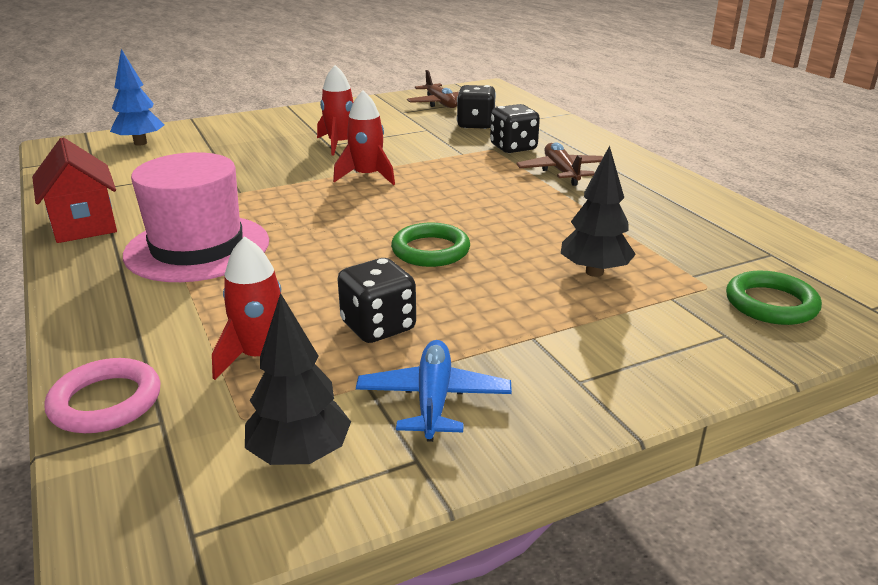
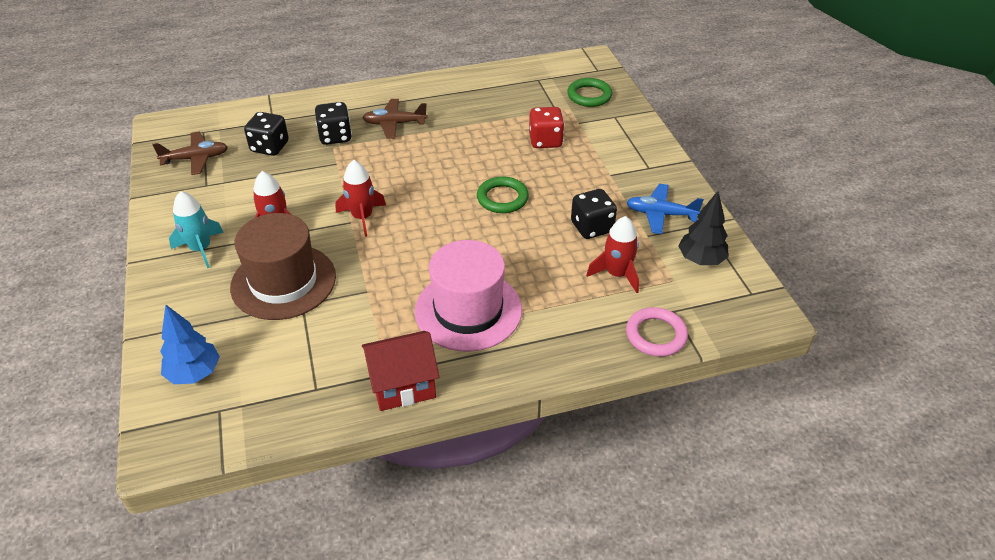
camera: 80 degrees left, 15 degrees up
(258, 157) = (283, 281): none -> brown hat
(306, 123) = (201, 249): none -> turquoise rocket
(594, 272) = (545, 141): black tree -> red dice

